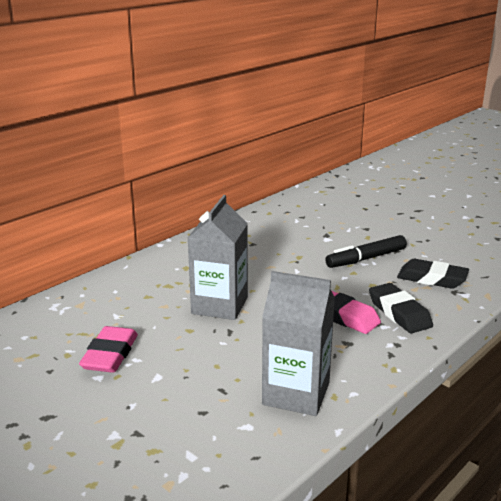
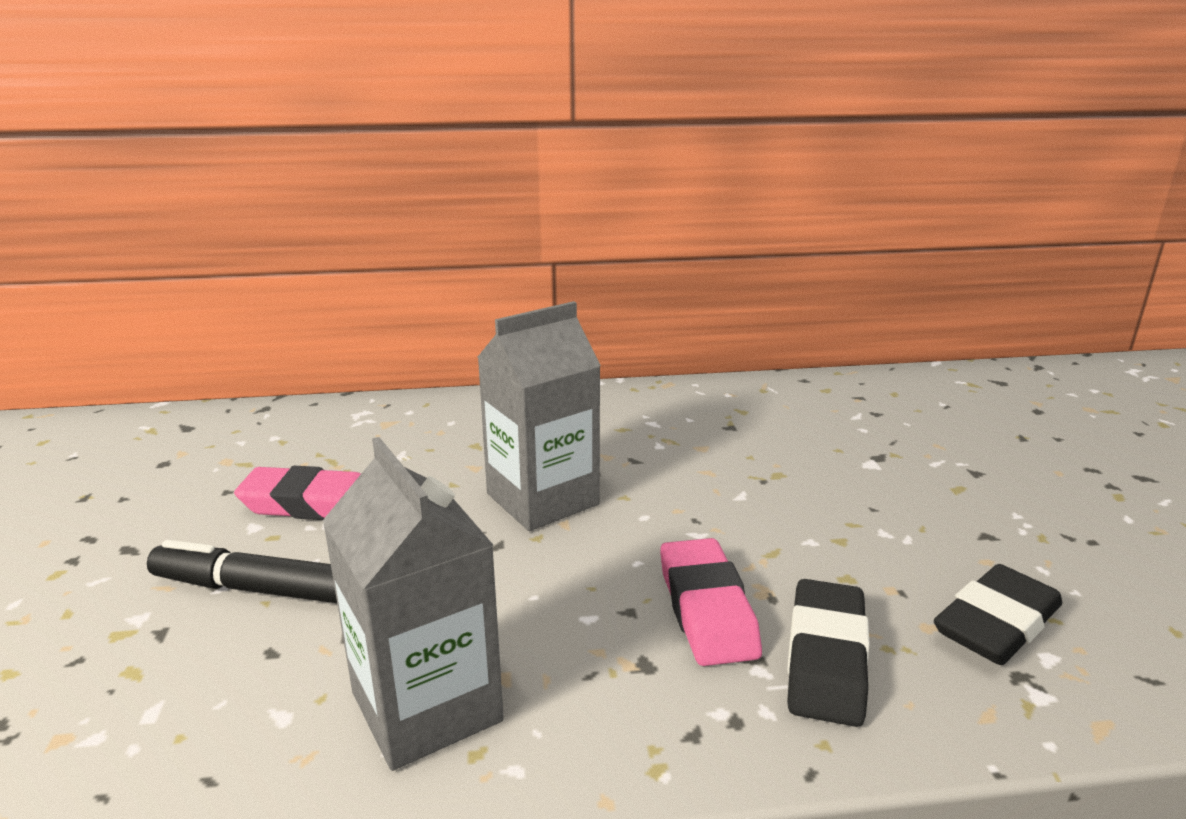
camera: 40 degrees right, 0 degrees up
(110, 355) = (310, 503): pink eraser -> pink eraser turned 45 degrees clockwise
(366, 259) = (900, 526): black marker -> black marker (259, 589)
(432, 279) = (996, 624): black eraser -> black eraser turned 75 degrees clockwise

